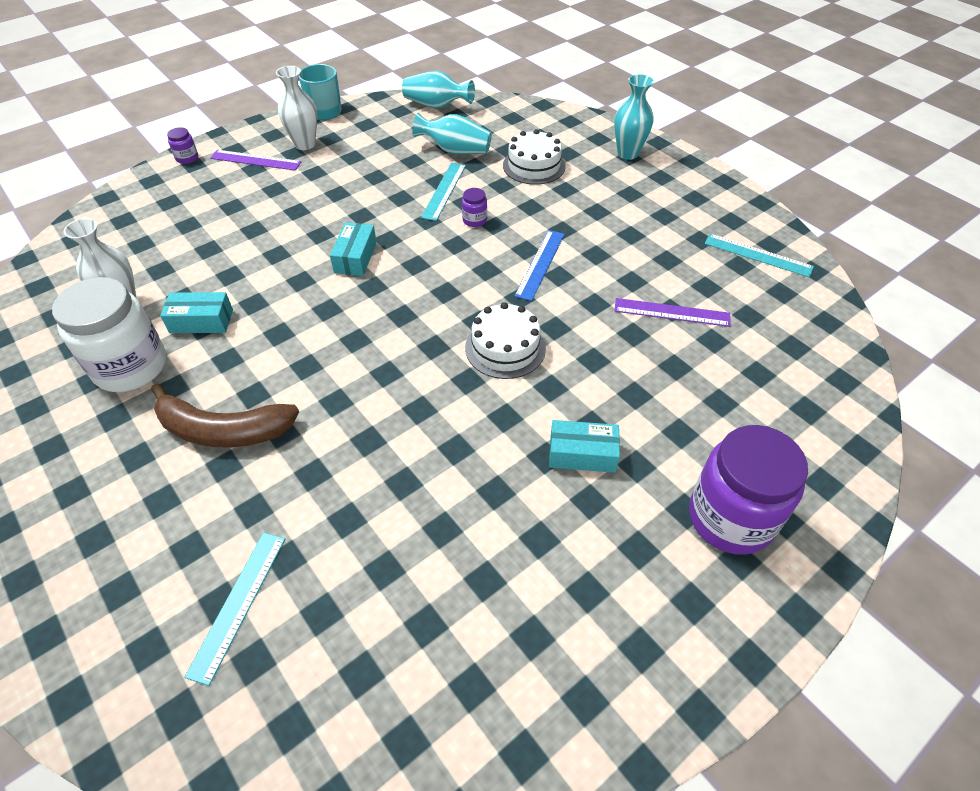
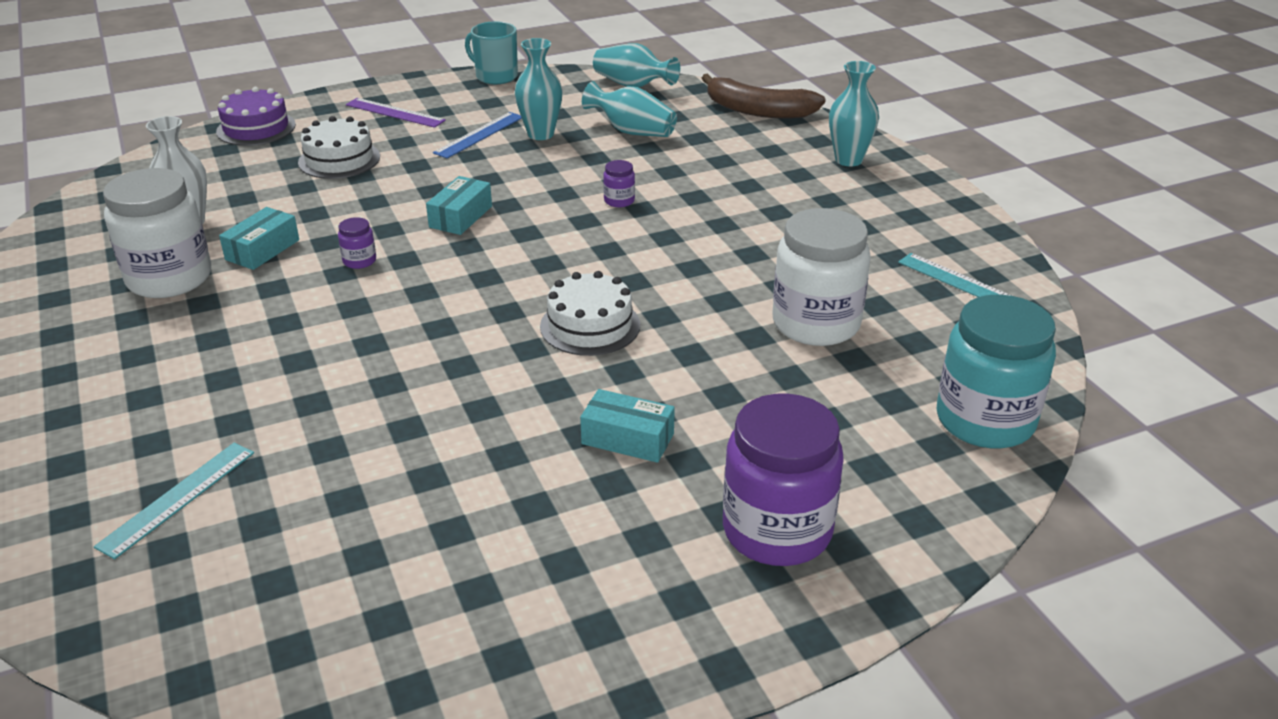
camera: 15 degrees right, 15 degrees down
(141, 194) = (256, 128): none -> purple cake
(187, 158) = (320, 102): purple jar -> purple jar (359, 261)
(201, 321) = (262, 250): turquoise box -> turquoise box turned 75 degrees counterclockwise
(224, 430) = (238, 348): brown banana -> brown banana (758, 111)
(305, 144) = (458, 104): white vase -> none
(384, 164) = (540, 134): none -> turquoise vase
(444, 191) = (597, 168): turquoise ruler -> none
(534, 166) = (721, 157): white cake -> white cake (339, 159)
(540, 264) = (676, 253): blue ruler -> blue ruler (479, 135)
(672, 312) = (816, 323): purple ruler -> white jar
(828, 379) = (985, 420): none -> turquoise jar

